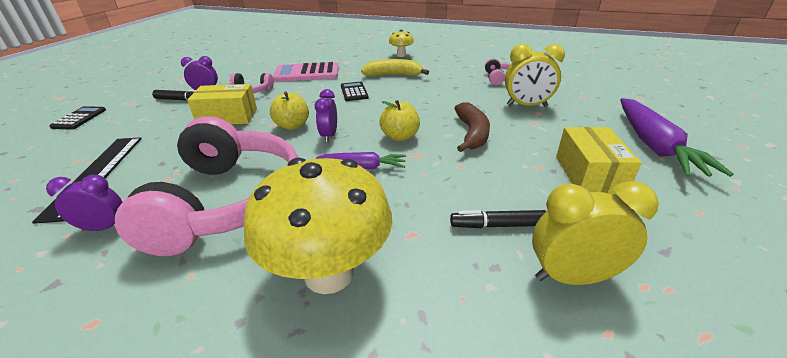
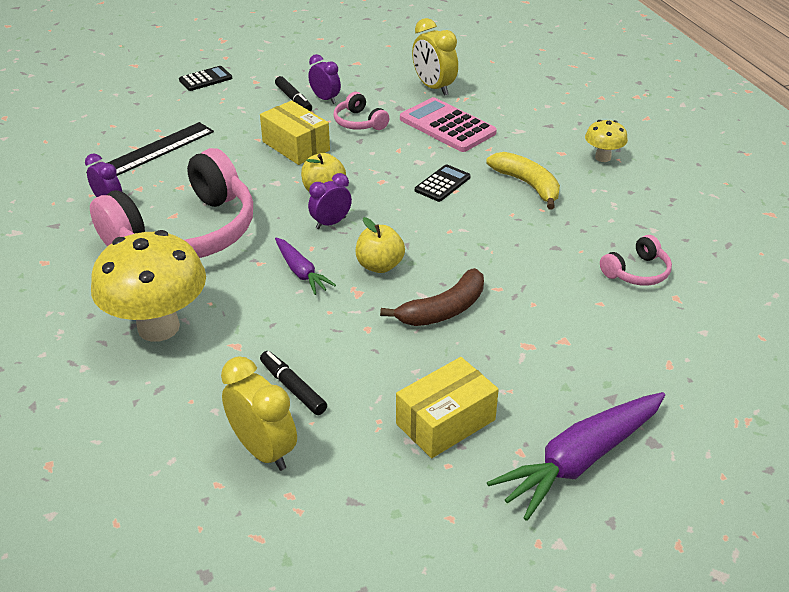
camera: 50 degrees right, 5 degrees up
(526, 106) = (572, 324): yellow clock -> yellow clock (434, 87)

